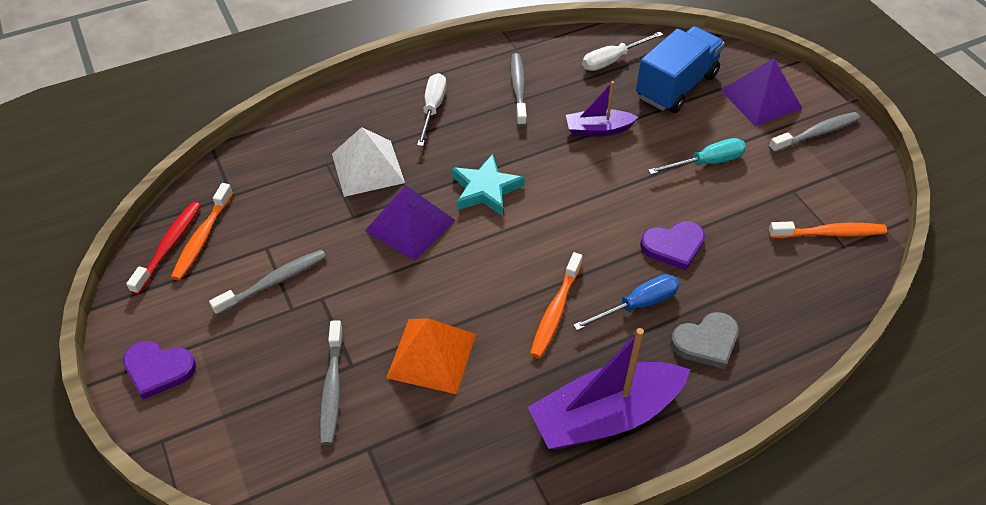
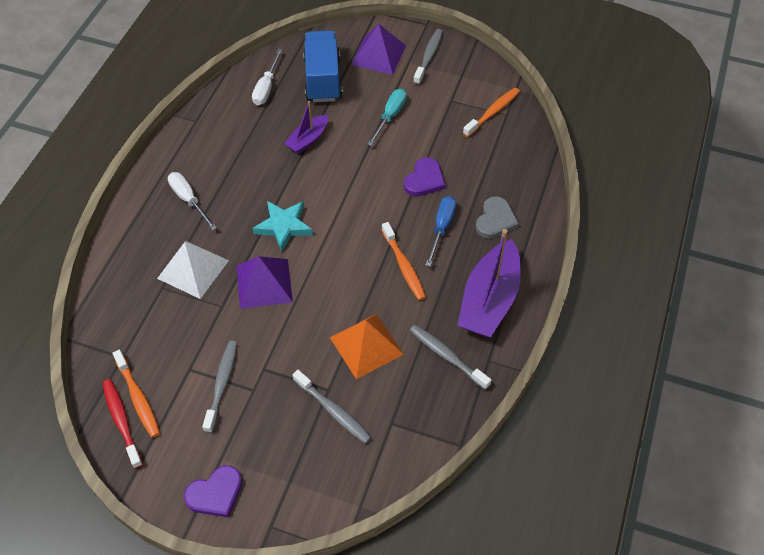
camera: 45 degrees left, 5 degrees up
(518, 89) = (229, 147): grey toothbrush -> grey toothbrush (447, 356)

